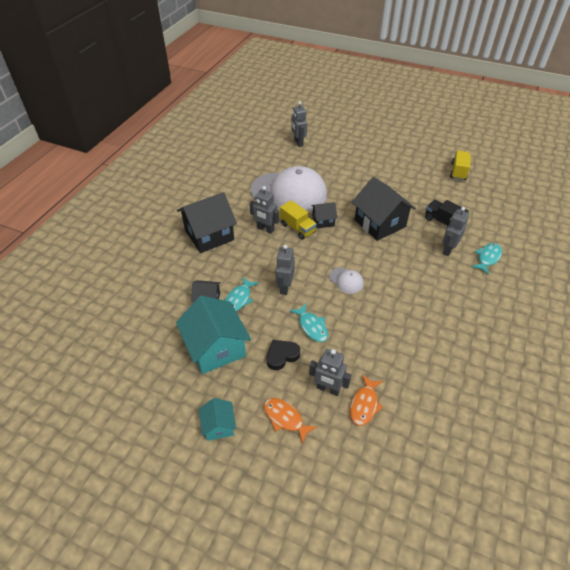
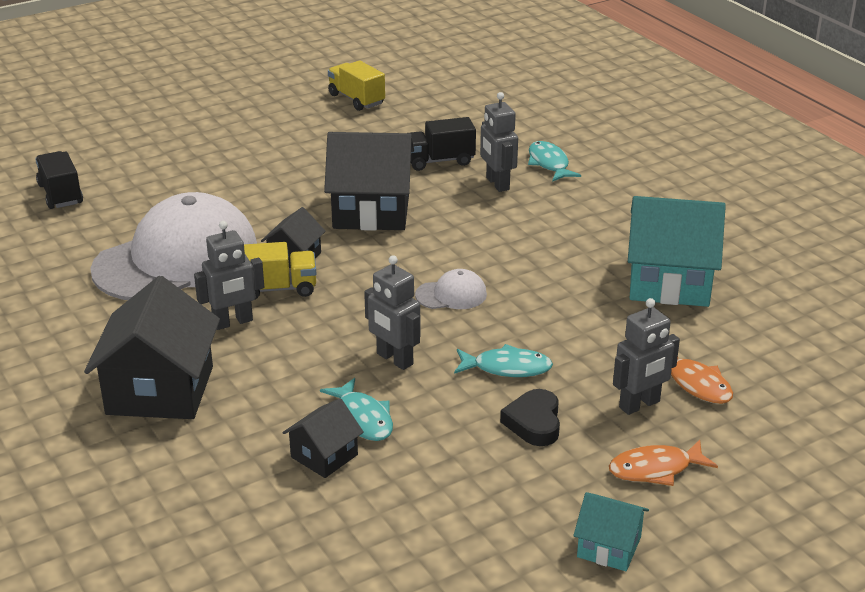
camera: 55 degrees left, 15 degrees down
(216, 348) = (444, 488): turquoise house -> turquoise house (669, 282)
(298, 142) = (60, 194): grey robot -> black truck

